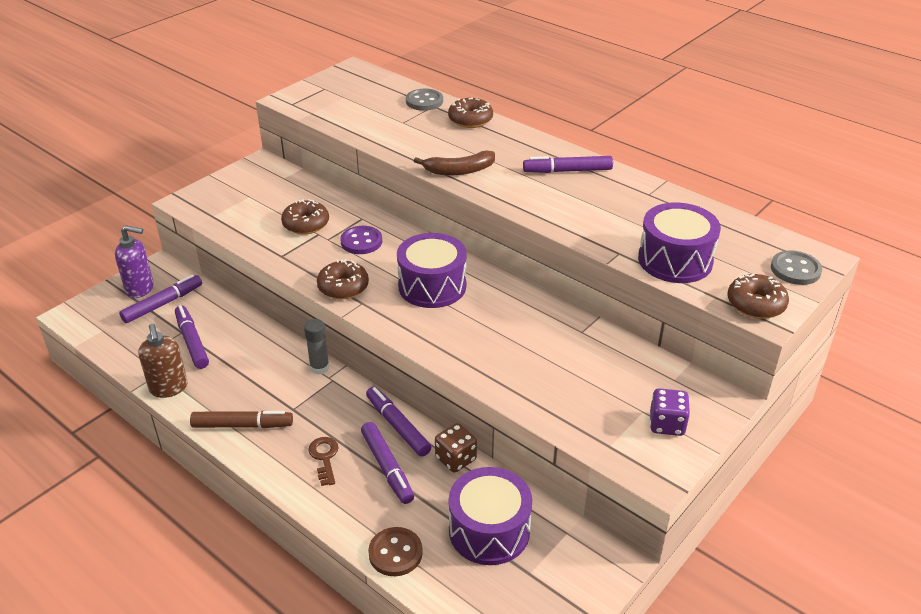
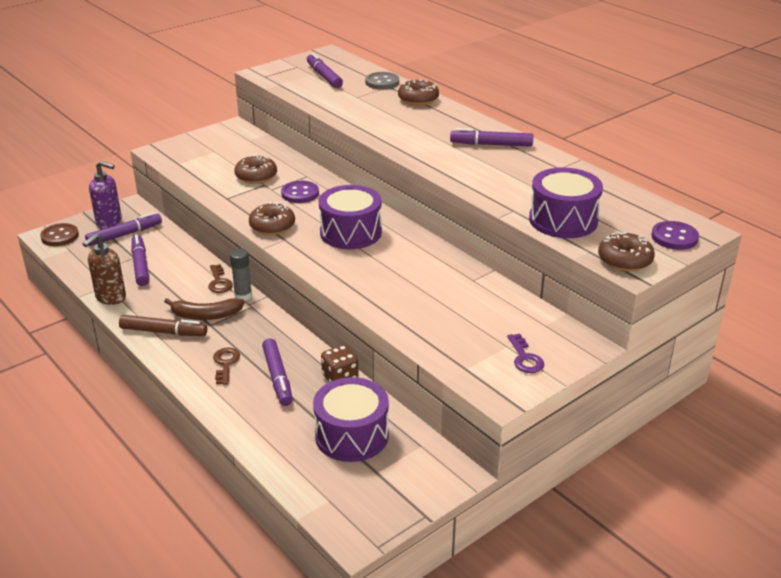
camera: 10 degrees right, 5 degrees down
(169, 388) = (110, 298): brown soap dispenser -> brown soap dispenser turned 45 degrees clockwise
(288, 353) = (219, 282): none -> brown key
(395, 553) = (264, 442): brown button -> brown button (60, 236)
(397, 426) = (297, 347): purple marker -> purple marker (324, 76)
(459, 171) = (392, 137): brown banana -> brown banana (205, 315)
(667, 424) = (525, 358): purple dice -> purple key
(795, 270) = (674, 237): grey button -> purple button

